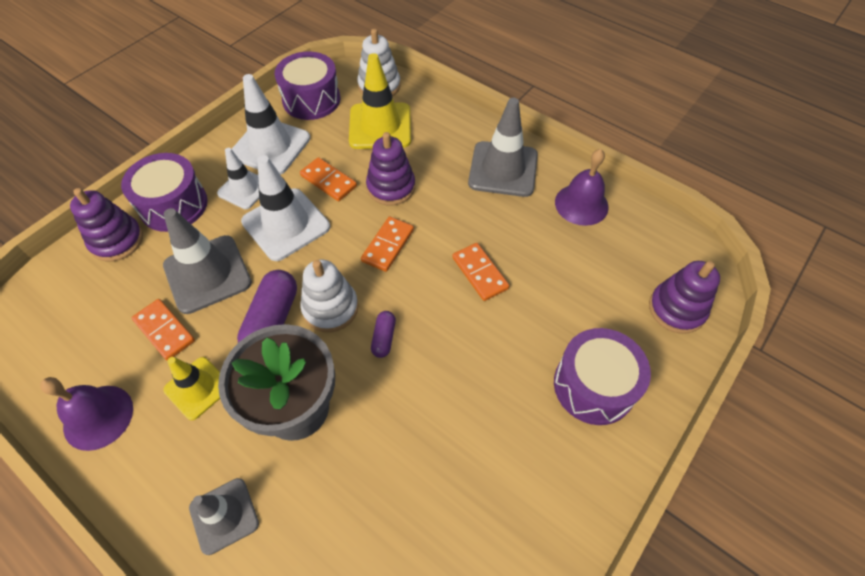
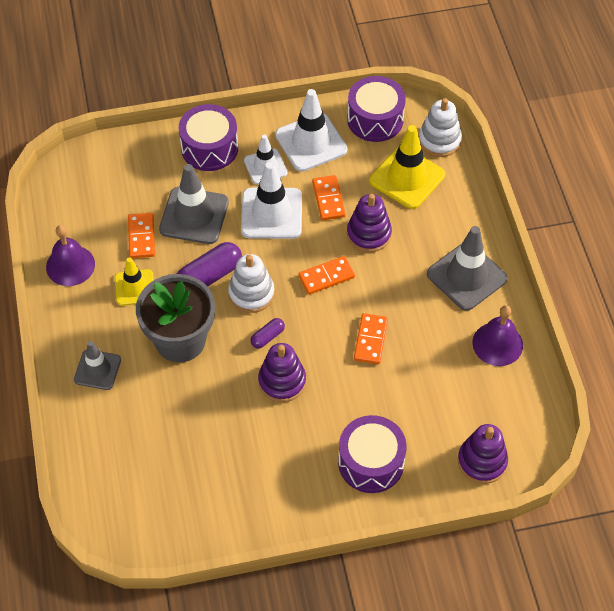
camera: 40 degrees right, 0 degrees up
(117, 240) = (156, 152): purple stacking toy -> purple stacking toy (282, 381)

